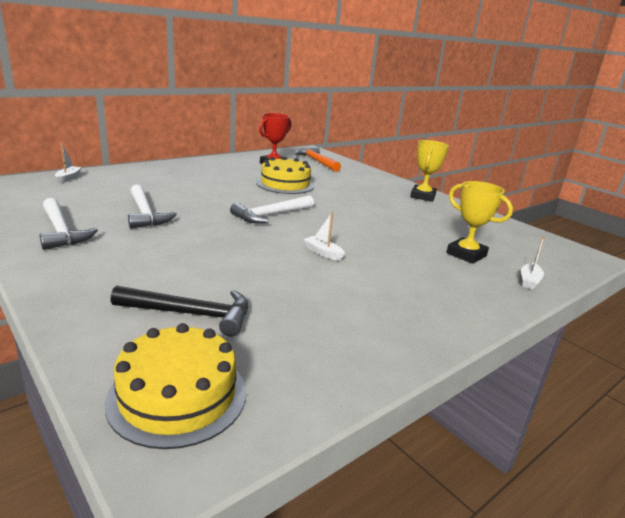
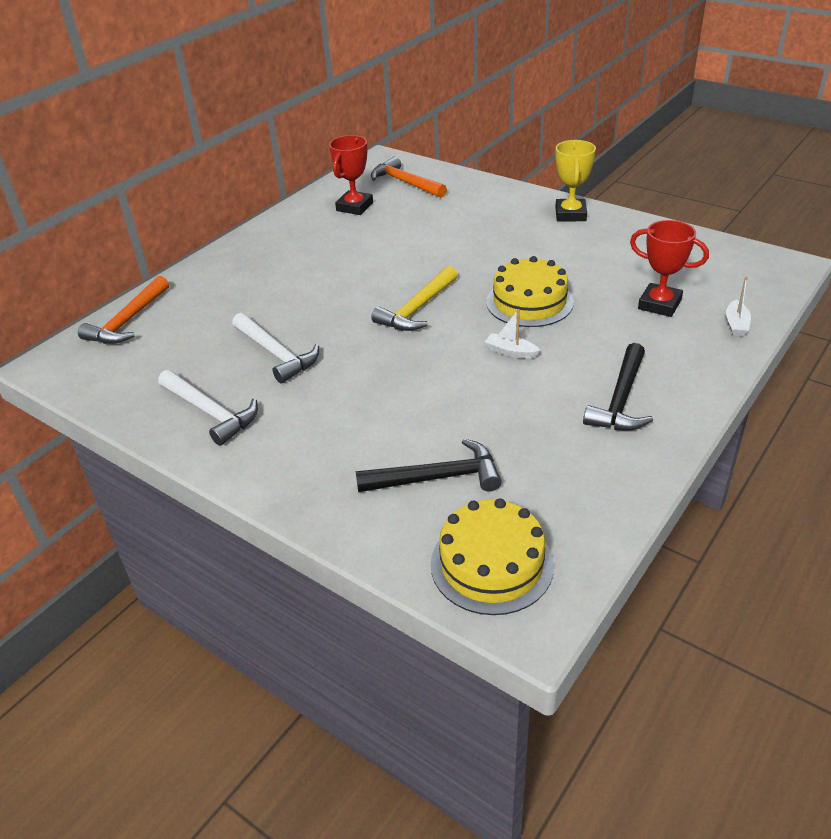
camera: 10 degrees left, 15 degrees up
(68, 178) = (128, 321): white boat -> orange hammer
(271, 215) = (417, 309): white hammer -> yellow hammer
(285, 184) = (396, 244): yellow cake -> yellow cake (529, 302)
(397, 303) = (621, 399): none -> black hammer
(466, 254) = (659, 304): yellow trophy -> red trophy

